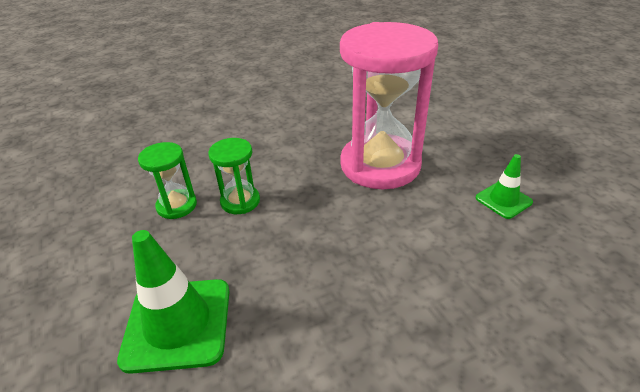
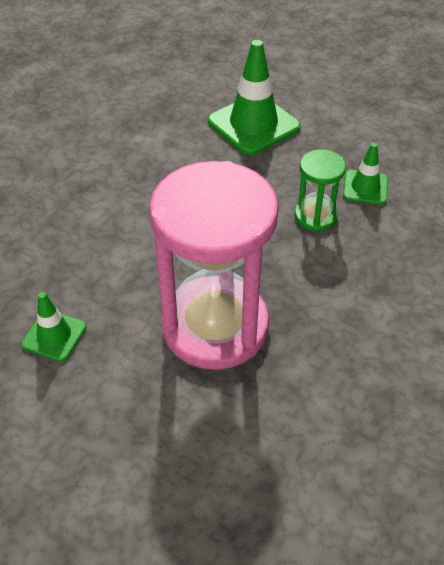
camera: 145 degrees right, 10 degrees up
(177, 206) = (365, 187): green hourglass -> green traffic cone

